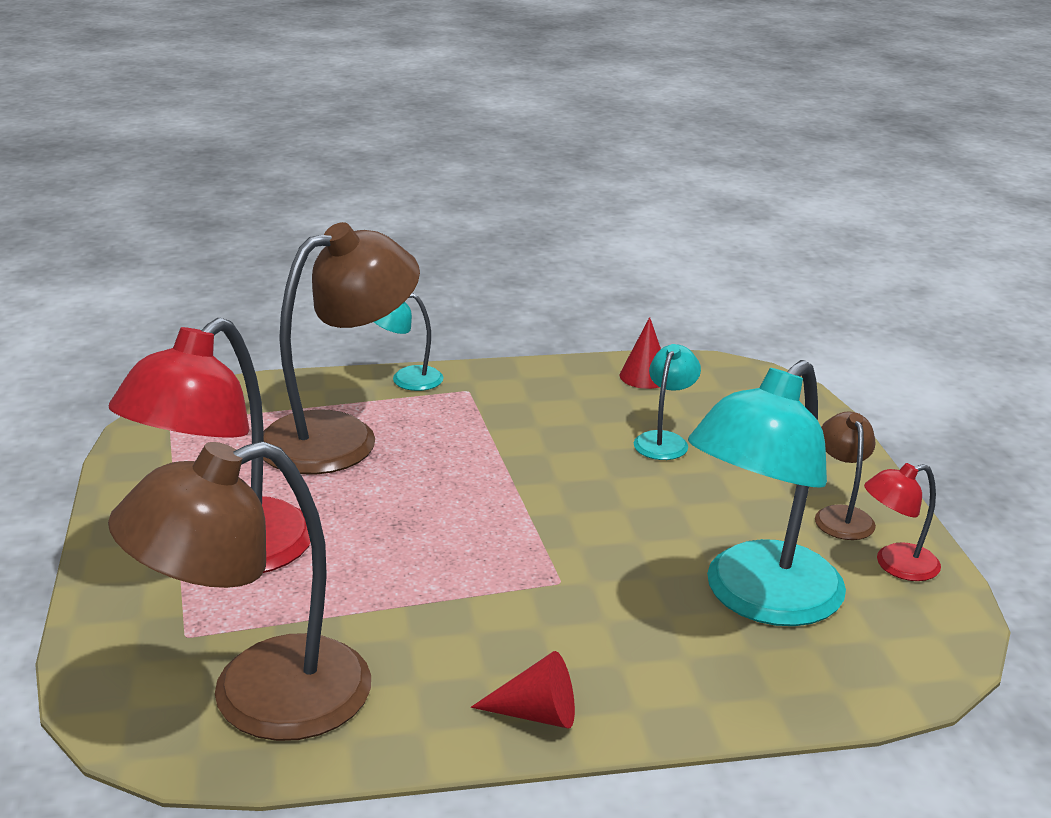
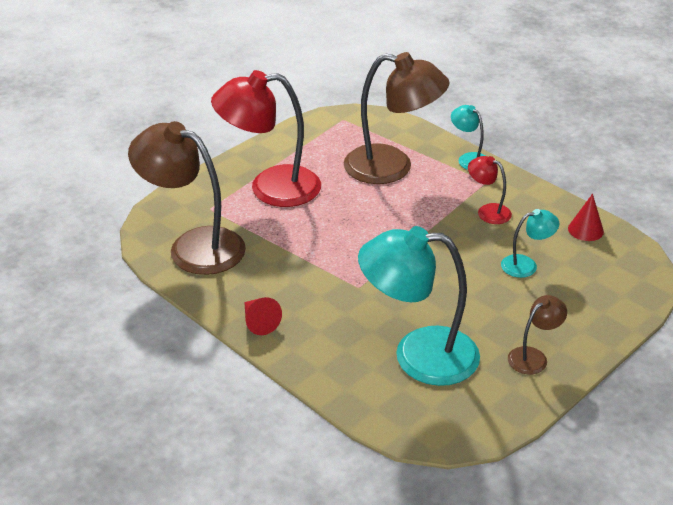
camera: 55 degrees right, 10 degrees up
(895, 565) = (508, 393): red lamp -> red lamp (488, 211)

